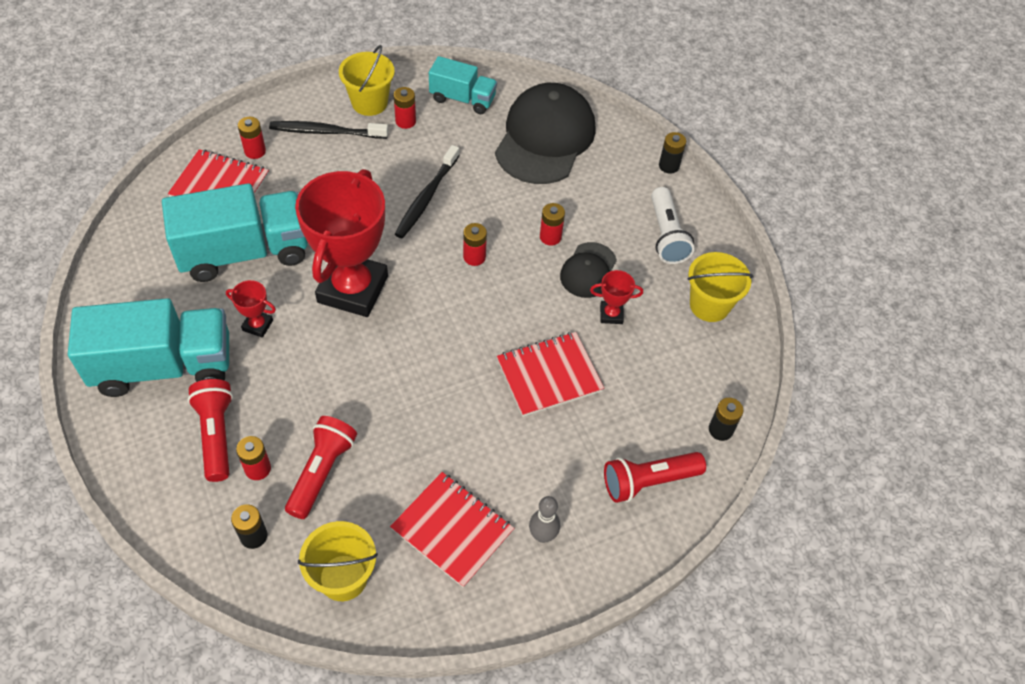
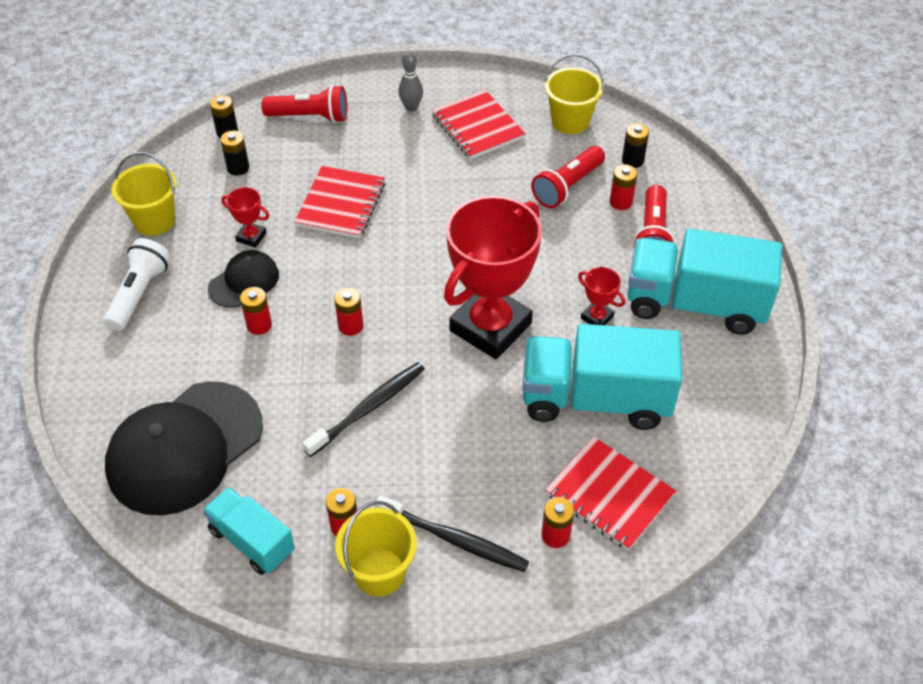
camera: 155 degrees left, 5 degrees down
(549, 375) = (341, 204): red notebook -> red notebook turned 75 degrees counterclockwise
(669, 166) = (70, 369): black battery -> black battery (238, 168)

